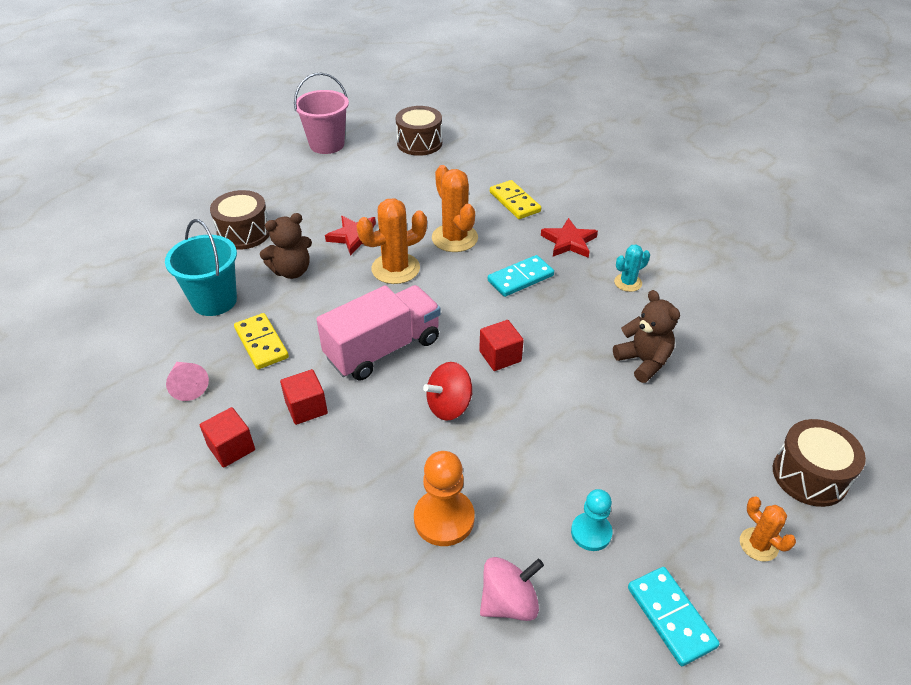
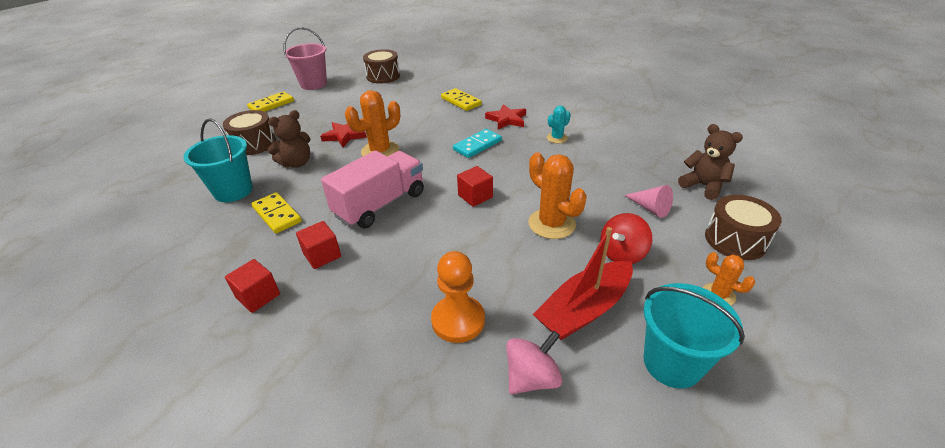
camera: 10 degrees left, 5 degrees down
(188, 385) = (214, 254): pink cone -> pink cone (650, 208)
(270, 172) = (271, 105): none -> yellow domino
(449, 406) = (443, 236): red spinning top -> red spinning top (622, 253)
(454, 238) = (421, 127): orange cactus -> orange cactus (551, 224)
(591, 532) = (584, 309): turquoise pawn -> red boat
(643, 361) = (585, 184): brown teddy bear -> brown teddy bear (703, 186)
(671, 617) = (672, 363): turquoise domino -> turquoise bucket

